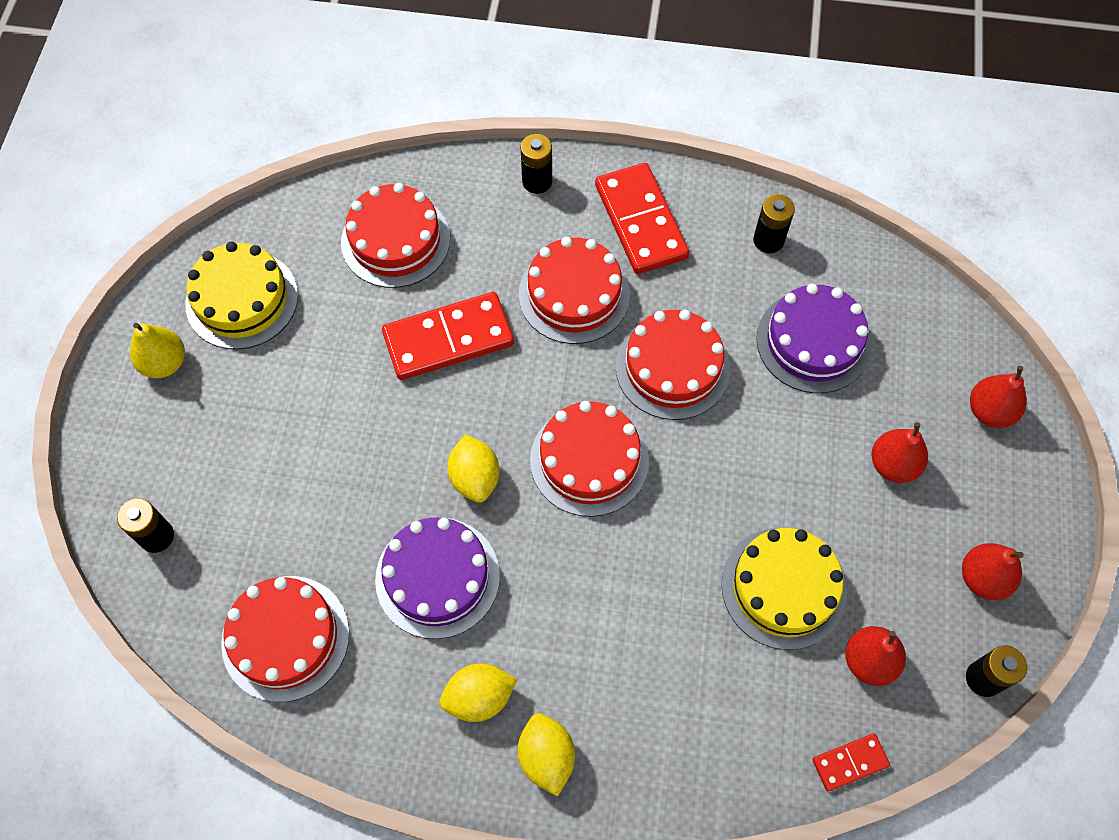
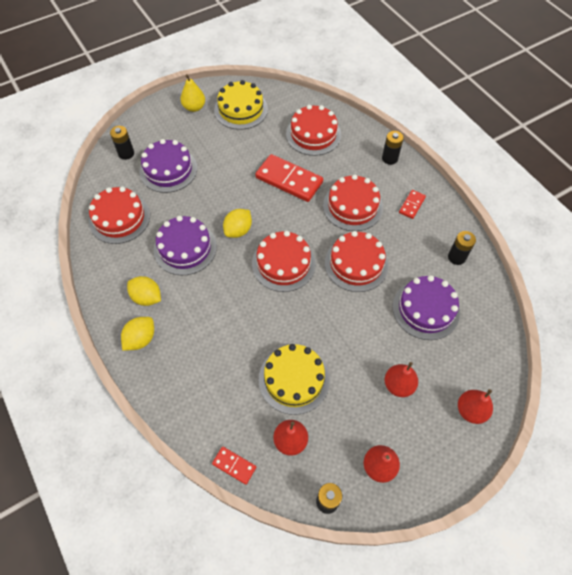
camera: 50 degrees right, 5 degrees down
(258, 494) = (168, 169): none -> purple cake
(640, 221) = (411, 205): red domino -> red domino, size x0.49

